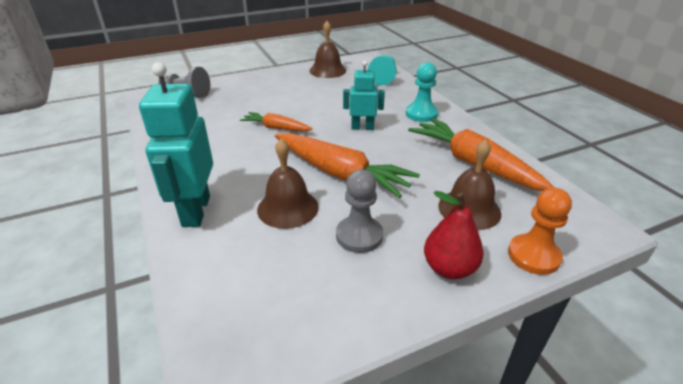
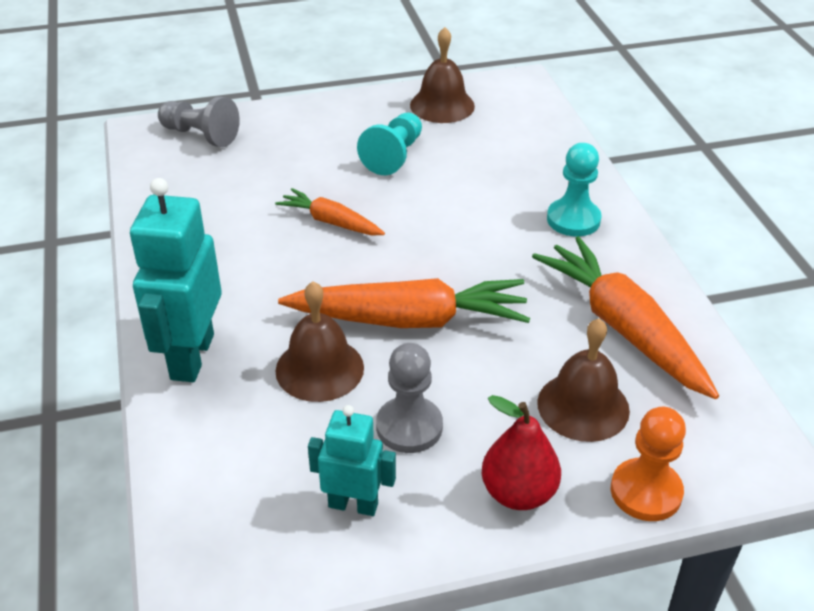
camera: 10 degrees right, 5 degrees up
(340, 173) = (409, 319): orange carrot -> orange carrot turned 45 degrees counterclockwise
(362, 127) = (467, 236): turquoise robot -> turquoise robot (353, 504)
(383, 77) = (535, 132): turquoise pawn -> turquoise pawn (394, 156)

